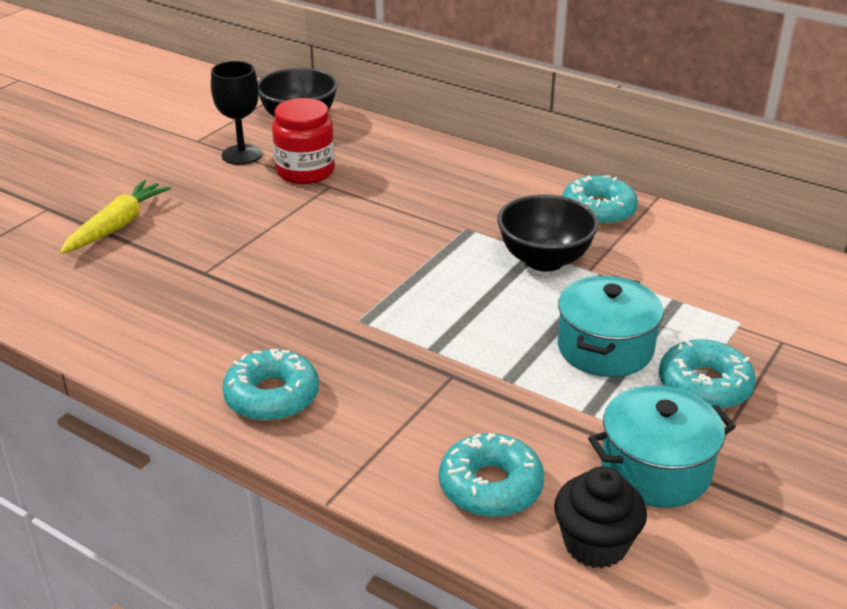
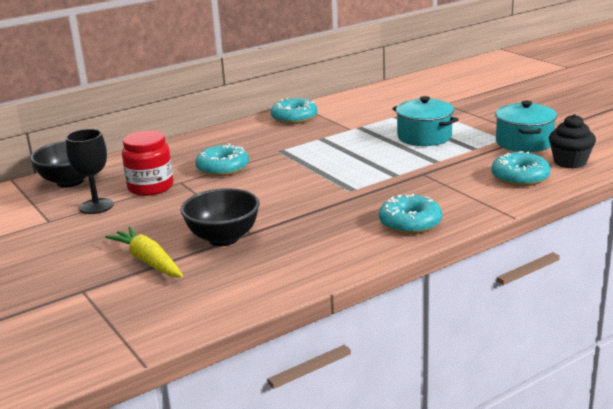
camera: 65 degrees left, 10 degrees down
(544, 260) = (332, 137): black bowl -> black bowl (223, 238)
(704, 385) = (468, 123): turquoise donut -> turquoise donut (223, 168)

